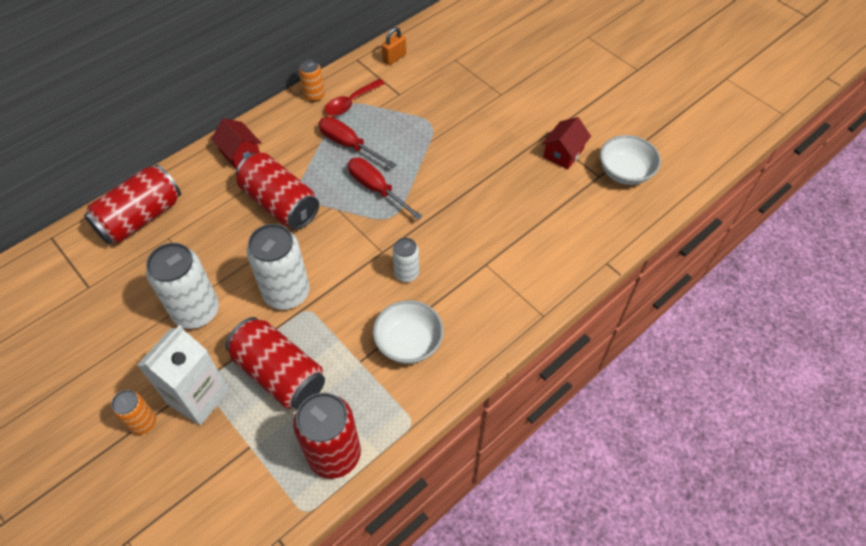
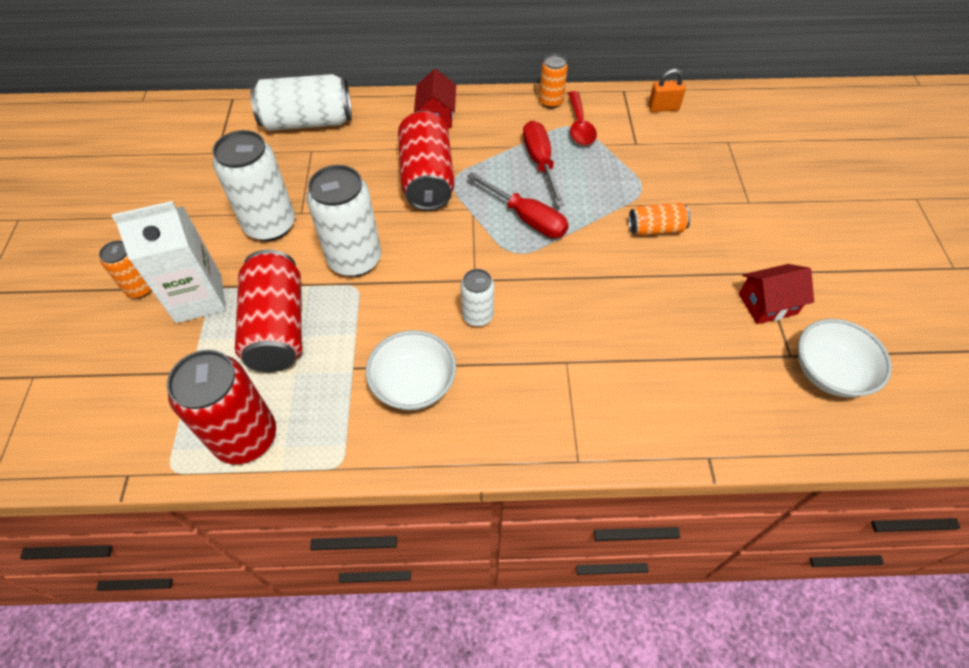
camera: 40 degrees right, 0 degrees up
(140, 218) = (307, 122): red can -> white can
(351, 102) = (579, 126): red spoon -> red spoon turned 90 degrees counterclockwise
(376, 189) = (527, 218): red screwdriver -> red screwdriver turned 135 degrees clockwise
(462, 145) = (656, 229): none -> orange can

